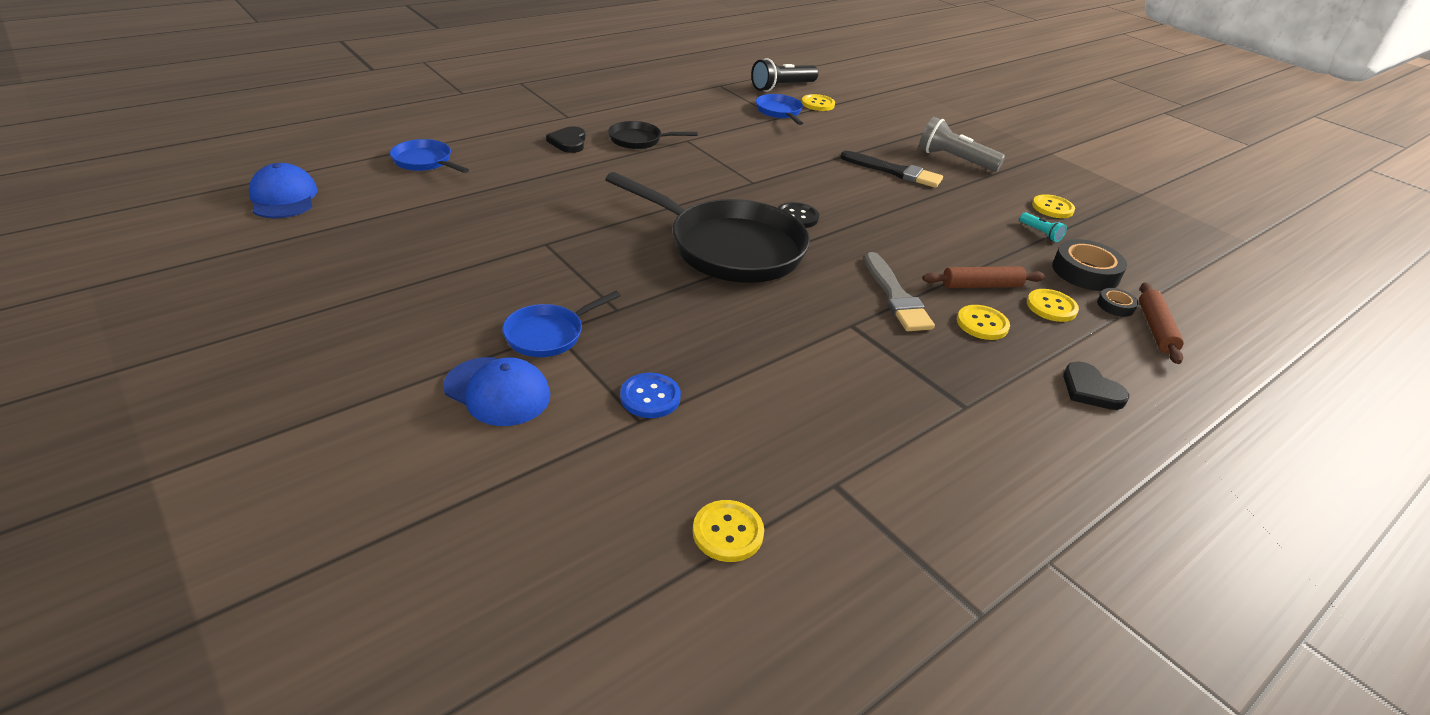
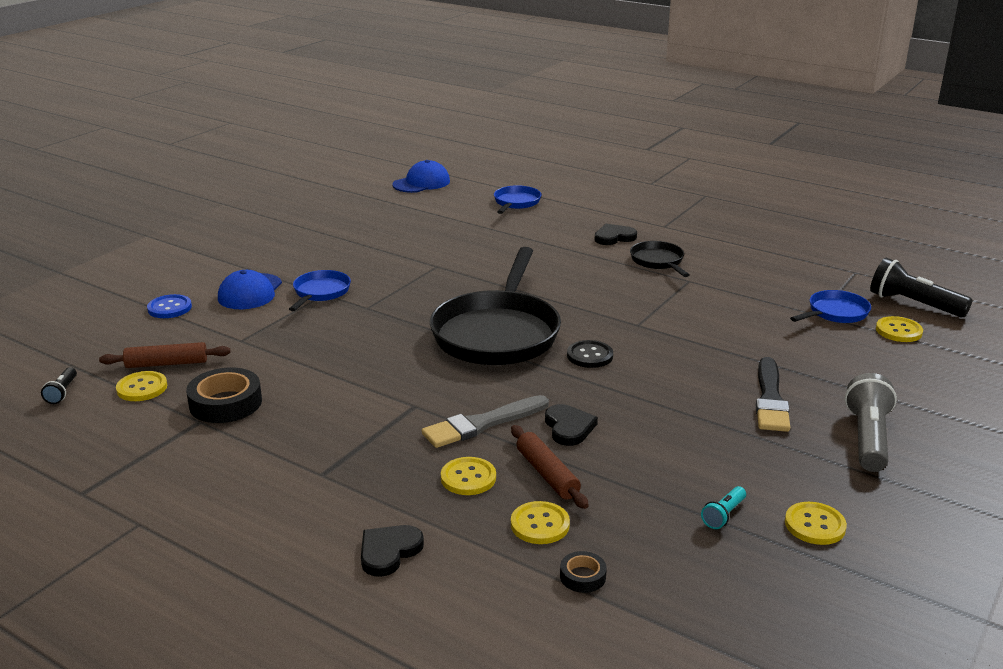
camera: 75 degrees right, 10 degrees down
(548, 334) = (320, 292): blue pan -> blue pan turned 75 degrees clockwise
(650, 397) = (268, 339): blue button -> blue button (169, 308)
(702, 629) = (62, 392): none -> black flashlight
(913, 258) = (568, 427): none -> black heart
(1085, 272) = (650, 553): black tape -> black tape (225, 403)
(1155, 329) = (551, 609): brown rolling pin -> brown rolling pin (167, 363)

